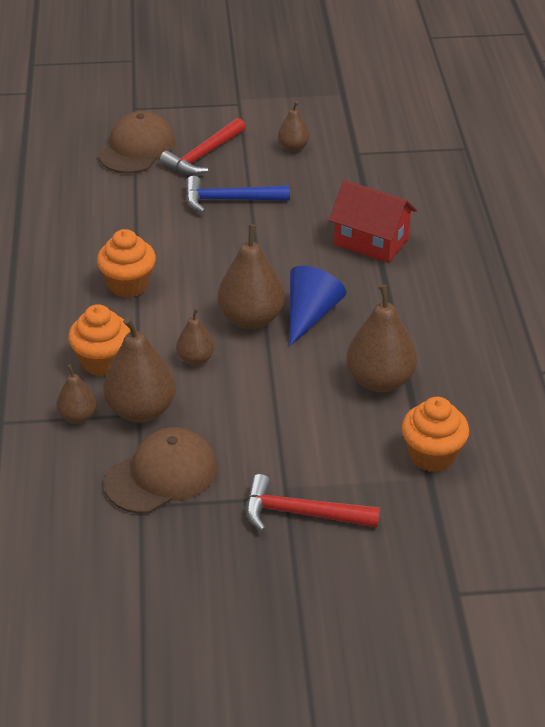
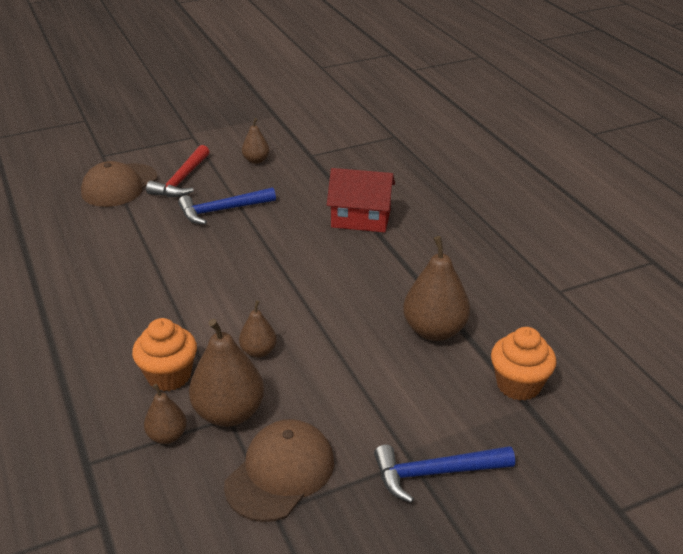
camera: 20 degrees left, 5 degrees down
(128, 285) = (163, 300): orange cupcake -> none
(137, 148) = (119, 185): brown cap -> brown cap turned 150 degrees counterclockwise
(251, 319) = (292, 304): brown pear -> none
(302, 513) = (436, 473): red hammer -> blue hammer
(310, 314) = (342, 288): blue cone -> none

